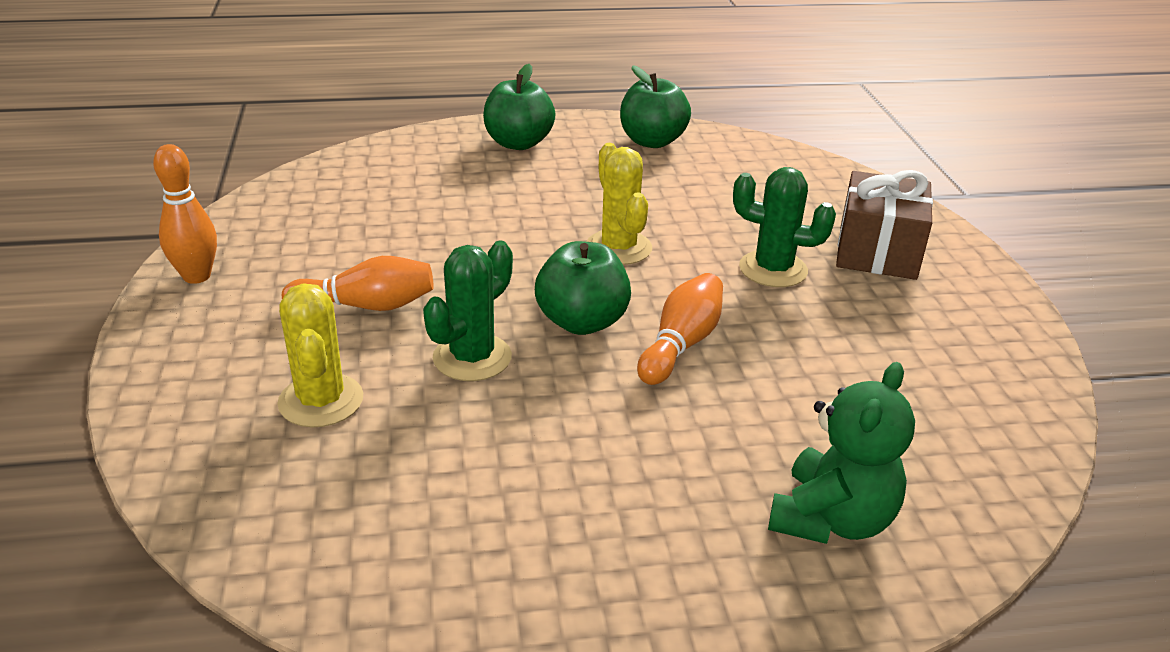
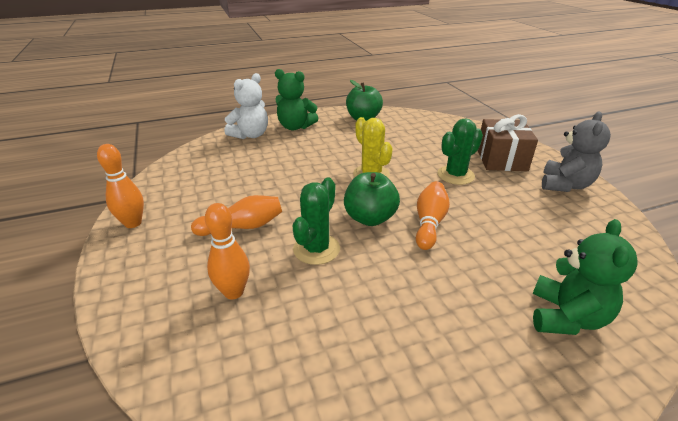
camera: 10 degrees left, 0 degrees up
(321, 401) = (233, 292): yellow cactus -> orange bowling pin
(432, 149) = (250, 135): none -> white teddy bear
(518, 143) = (295, 127): green apple -> green teddy bear
(773, 269) = (455, 175): green cactus -> green cactus turned 45 degrees counterclockwise
(971, 314) = (565, 185): none -> grey teddy bear

